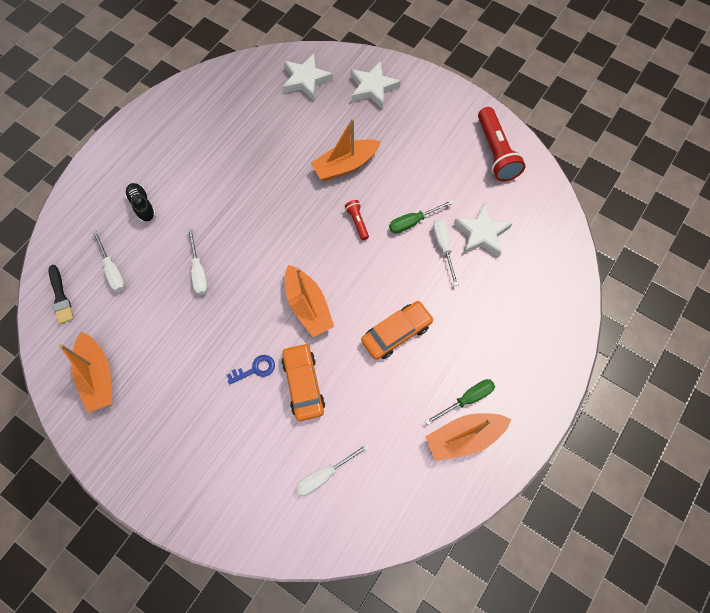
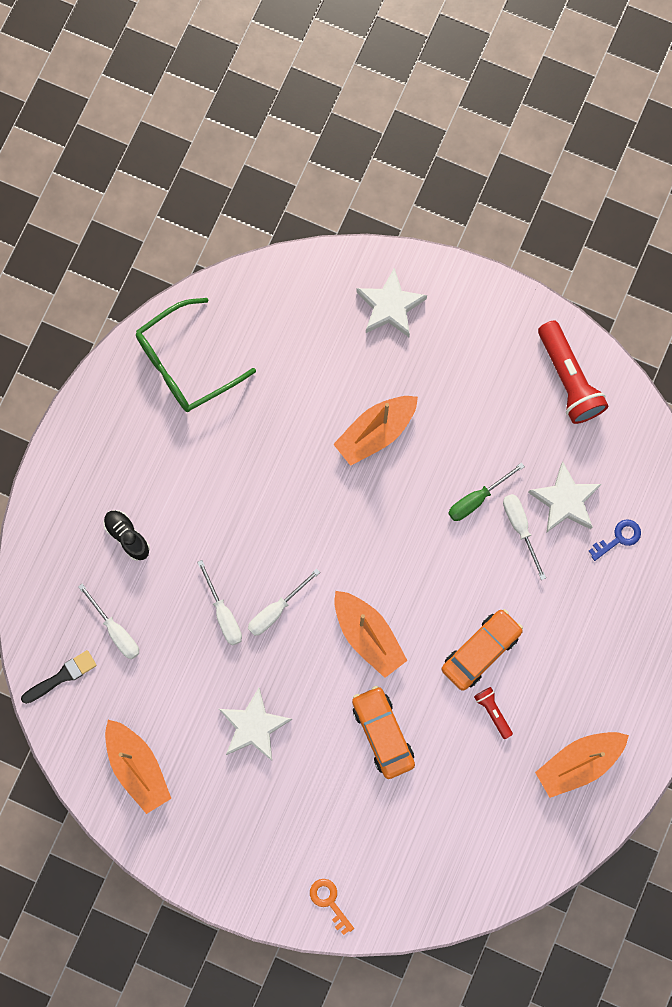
camera: 10 degrees left, 10 degrees up
(60, 297) = (61, 676): black brush -> black brush turned 90 degrees counterclockwise
(218, 101) = (186, 363): none -> green glasses
(225, 520) = (329, 901): none -> orange key
(255, 369) = (322, 725): blue key -> blue key (618, 538)
(306, 80) = (296, 309): white star -> white star (254, 726)
(324, 475) = (428, 833): white screwdriver -> white screwdriver (276, 610)
(357, 222) = (406, 511): red flashlight -> red flashlight (493, 712)
(467, 399) = (575, 717): green screwdriver -> none

